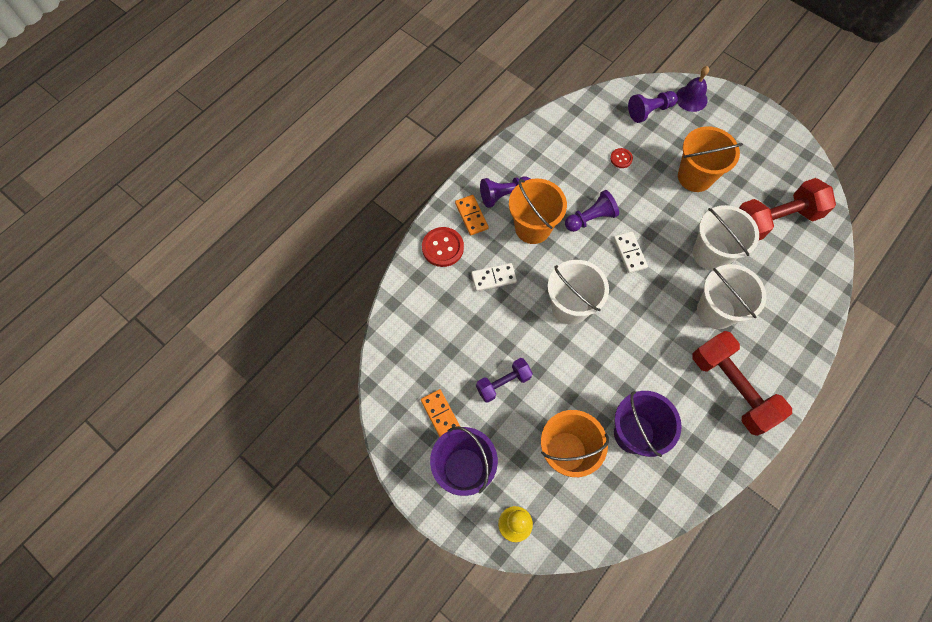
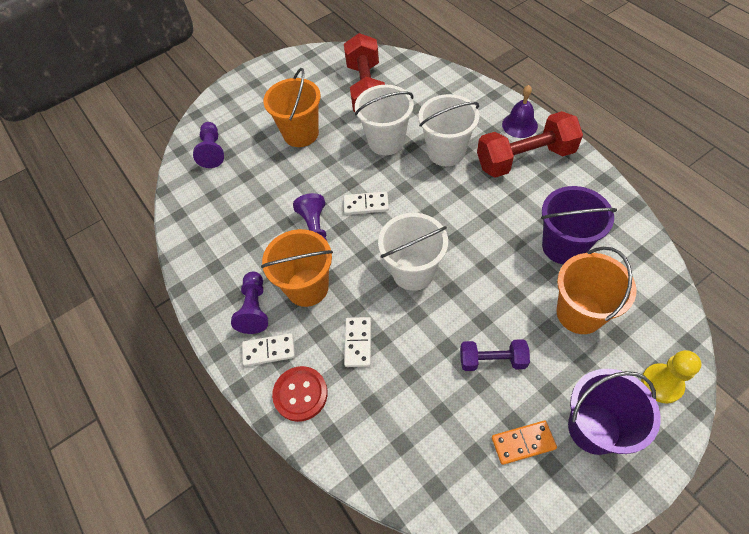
camera: 70 degrees left, 10 degrees down
(471, 216) = (269, 351): orange domino -> white domino
(503, 383) = (492, 360): purple dumbbell -> purple dumbbell turned 75 degrees counterclockwise
(621, 158) = (256, 187): red button -> none
(691, 98) = (214, 116): purple bell -> purple bell (519, 125)

